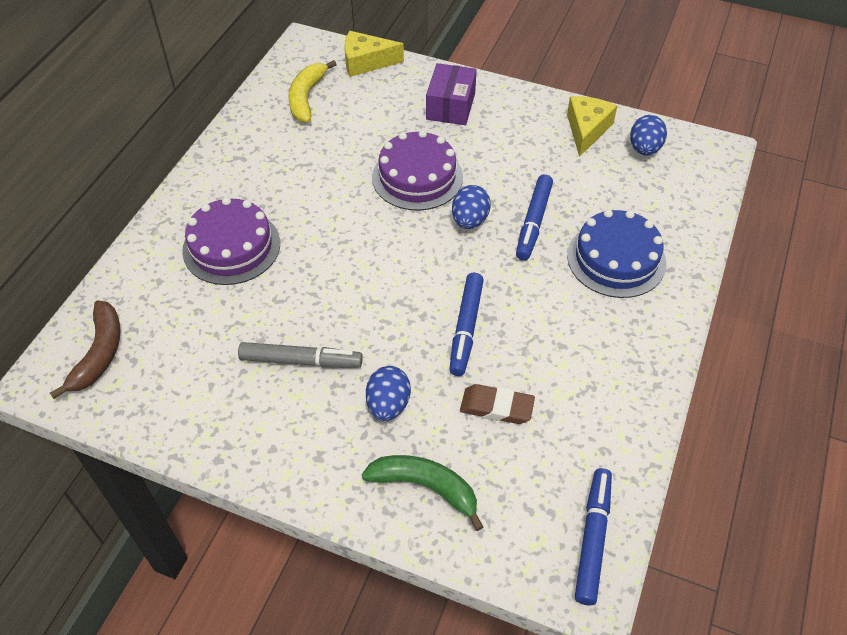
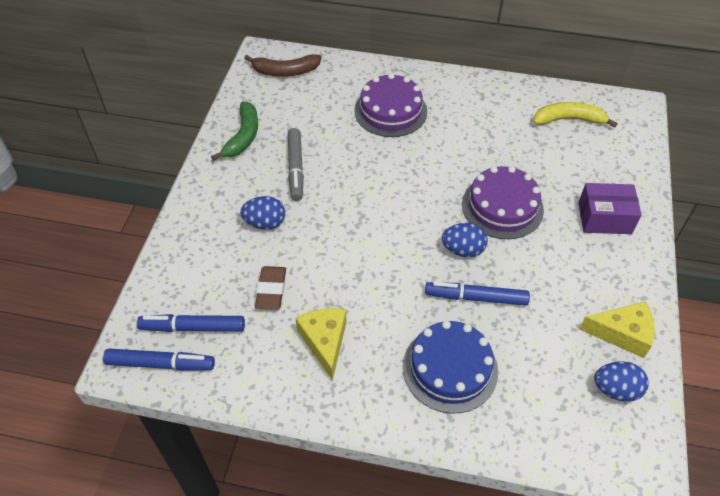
camera: 80 degrees right, 0 degrees up
(366, 62) = (635, 149): yellow cheese -> yellow cheese (325, 341)
(426, 487) = (199, 255): green banana -> green banana (243, 136)
(466, 328) = (344, 261): blue marker -> blue marker (193, 327)

